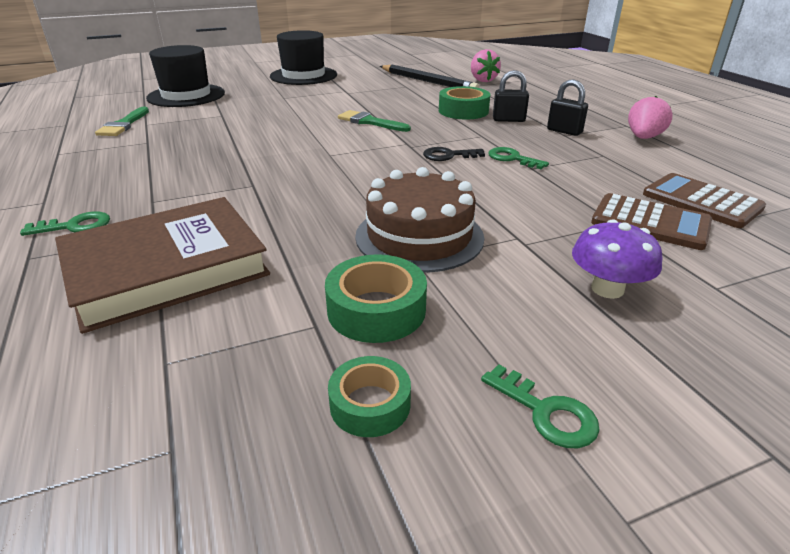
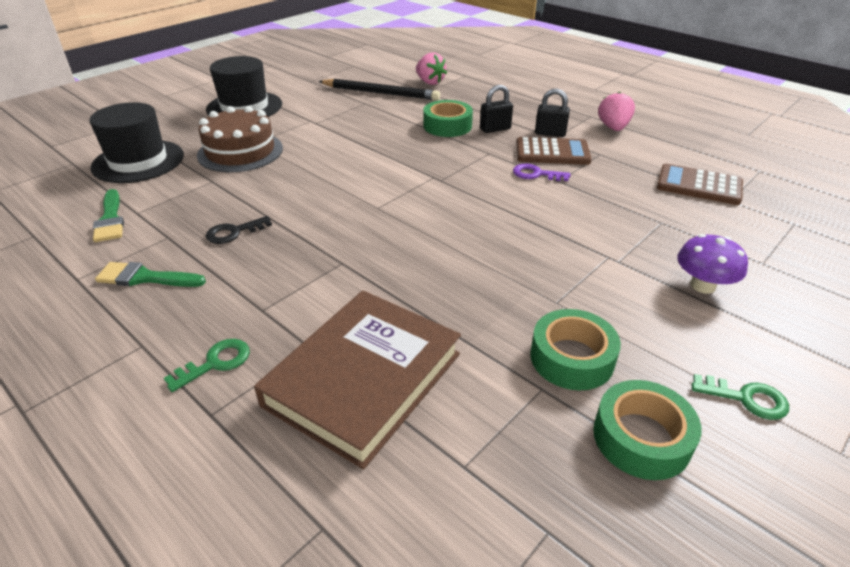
camera: 25 degrees left, 5 degrees up
(370, 122) = (375, 158): green brush -> green brush (145, 278)
(370, 404) = (641, 438): green tape -> green tape, size x1.51
(419, 236) = (538, 277): brown cake -> brown cake (240, 151)
(448, 156) = (482, 183): black key -> black key (234, 232)
(512, 159) = (536, 174): green key -> purple key
(650, 222) = (682, 215): brown calculator -> brown calculator (552, 152)

